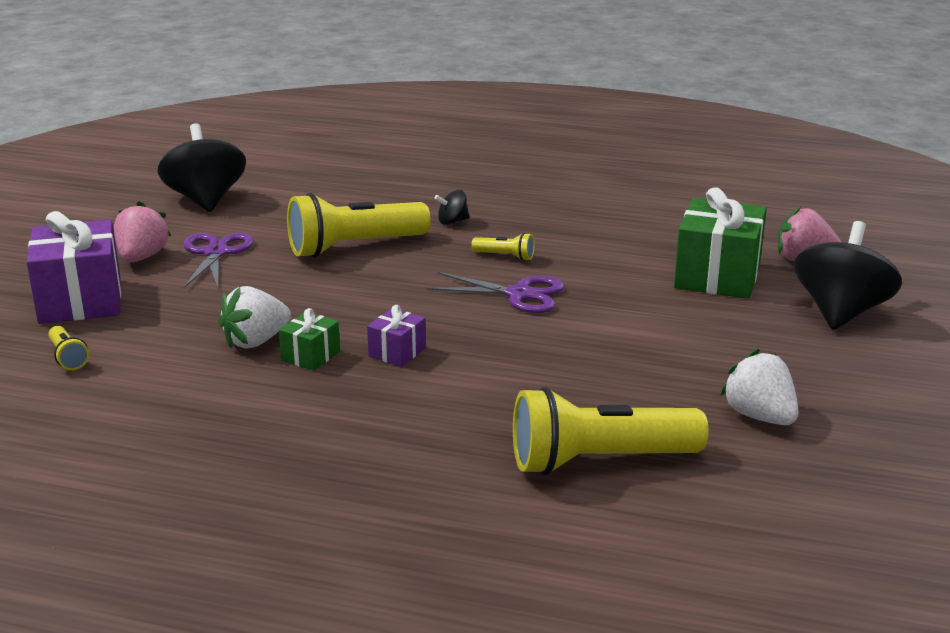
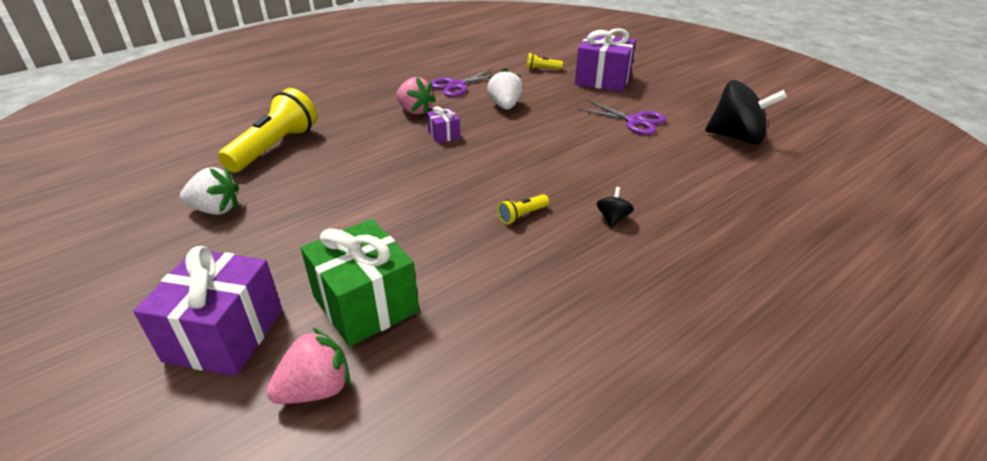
camera: 125 degrees right, 10 degrees up
(142, 257) = (647, 102): pink strawberry -> pink strawberry (415, 111)
(310, 356) = (471, 114): green gift -> none
(354, 247) = (600, 164): yellow flashlight -> none
(519, 294) = (458, 196): purple scissors -> purple scissors (457, 85)
(840, 313) = (224, 335): black spinning top -> purple gift

